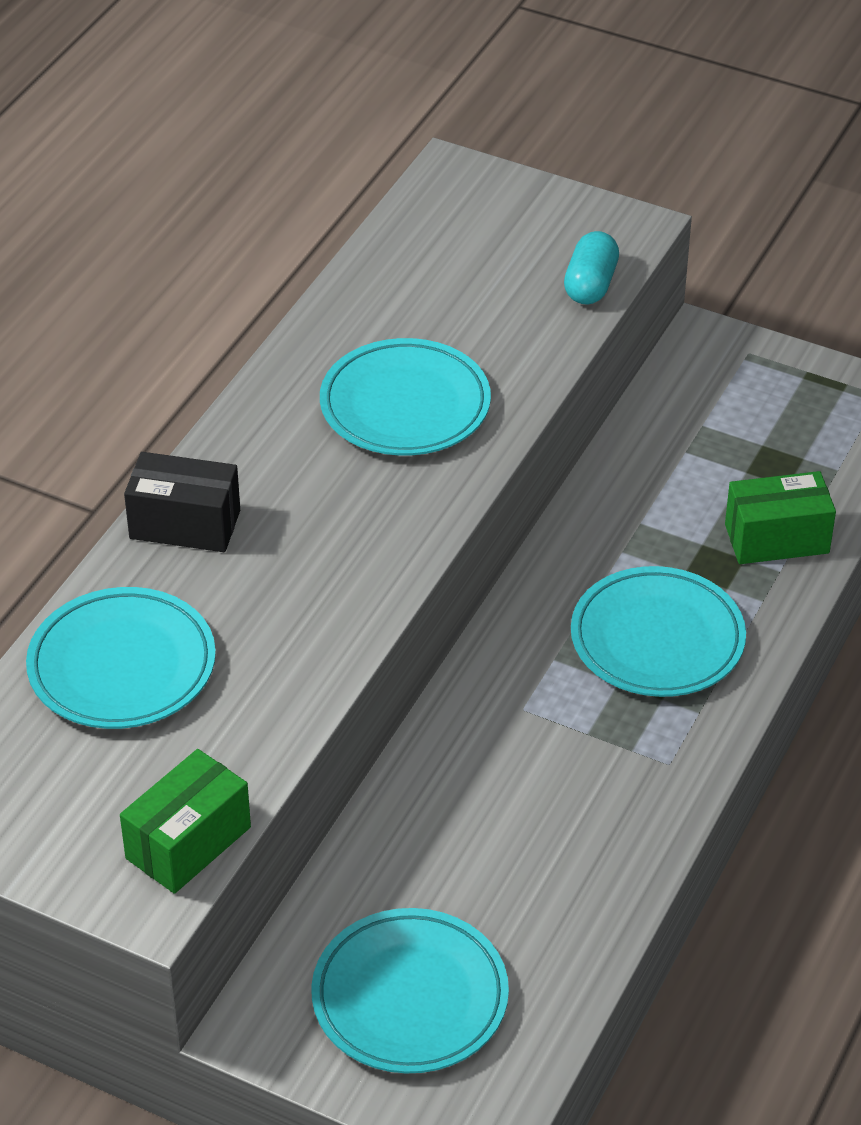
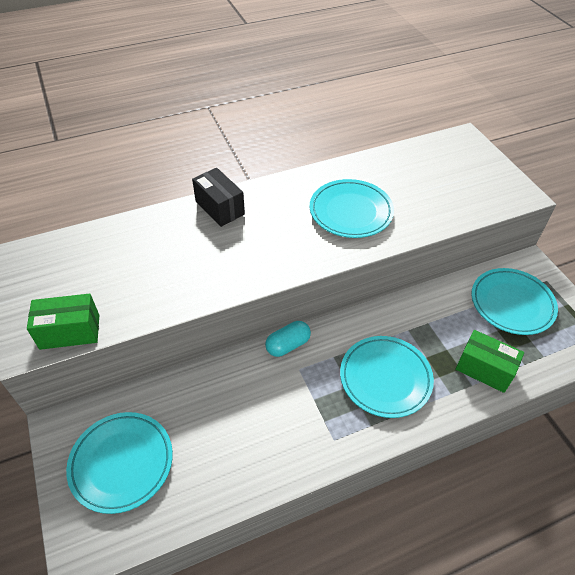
camera: 40 degrees right, 5 degrees up
(122, 666) = (136, 246): turquoise plate -> turquoise plate (512, 304)
(590, 285) = (480, 208): turquoise capsule -> turquoise capsule (288, 345)

